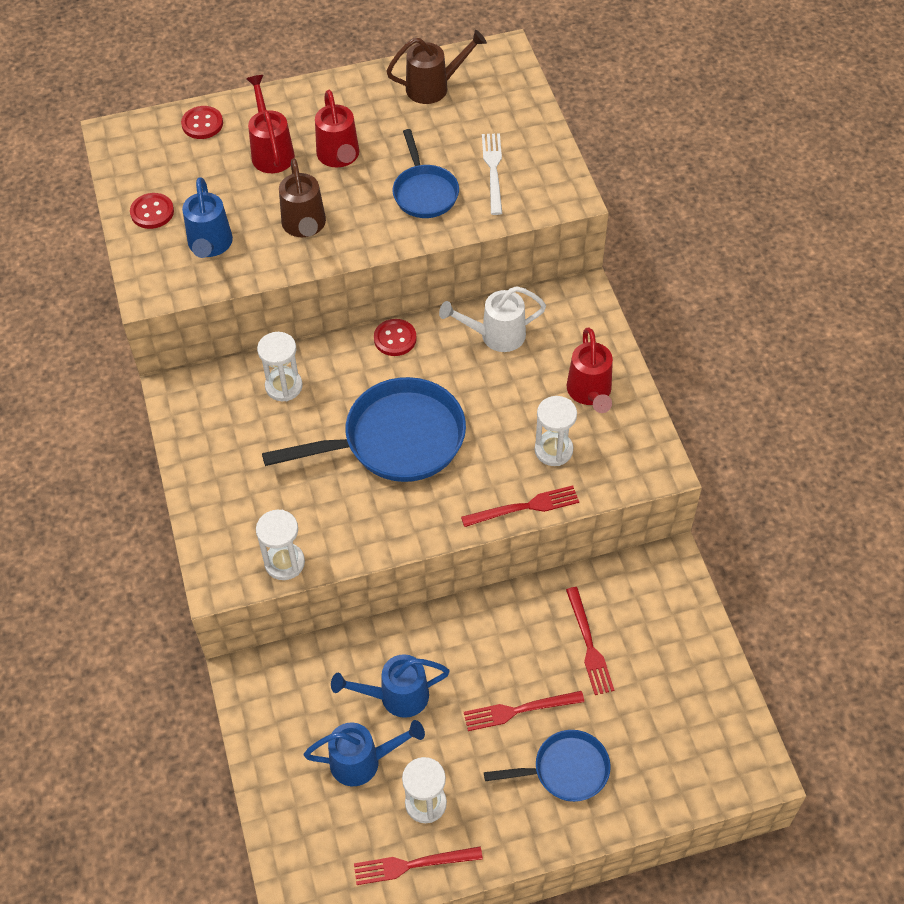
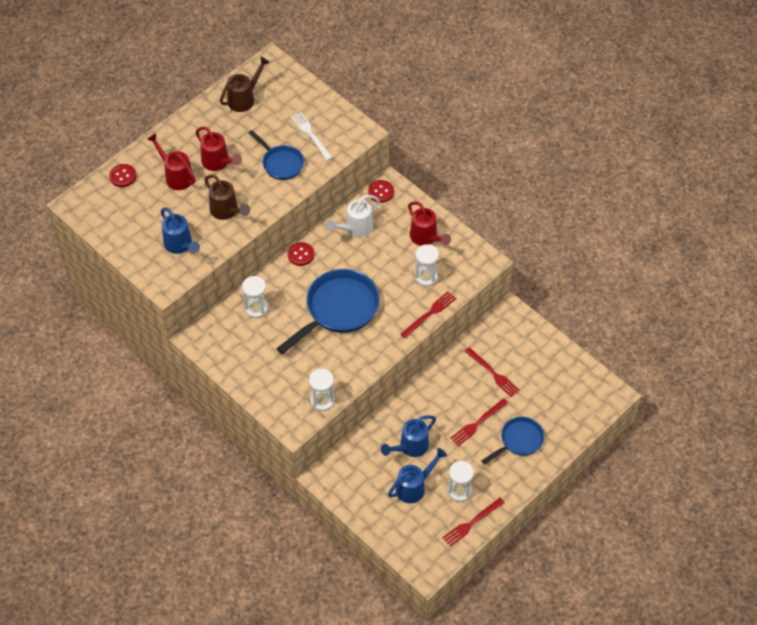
camera: 30 degrees left, 0 degrees up
(152, 212) = (132, 240): red button -> red button (381, 192)

